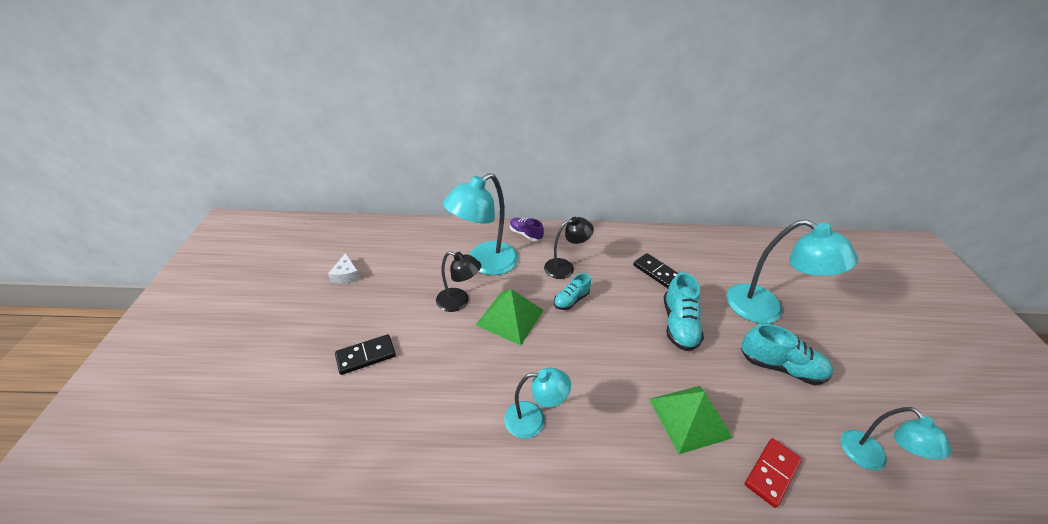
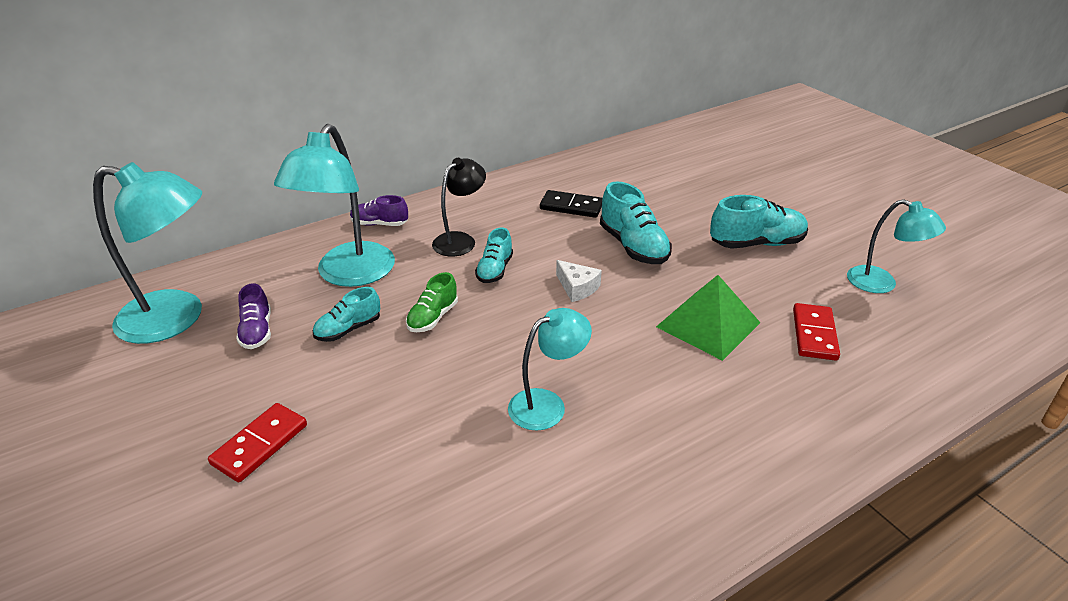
camera: 30 degrees left, 5 degrees down
(346, 275) = (139, 367): white cheese -> white cheese (577, 288)
(366, 356) = (260, 444): black domino -> red domino
(413, 280) = (257, 331): none -> purple shoe
(459, 302) = (348, 329): black lamp -> turquoise shoe
(510, 317) = (433, 317): green pyramid -> green shoe
(765, 309) = (707, 200): turquoise lamp -> turquoise lamp (176, 318)

